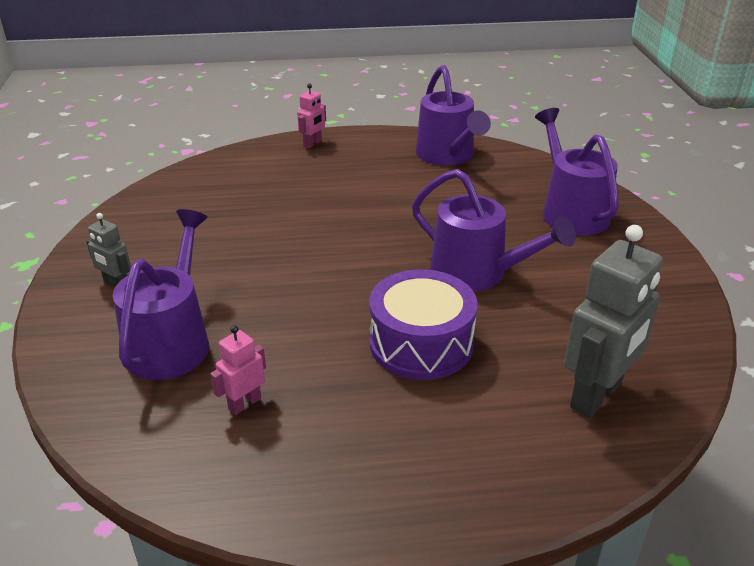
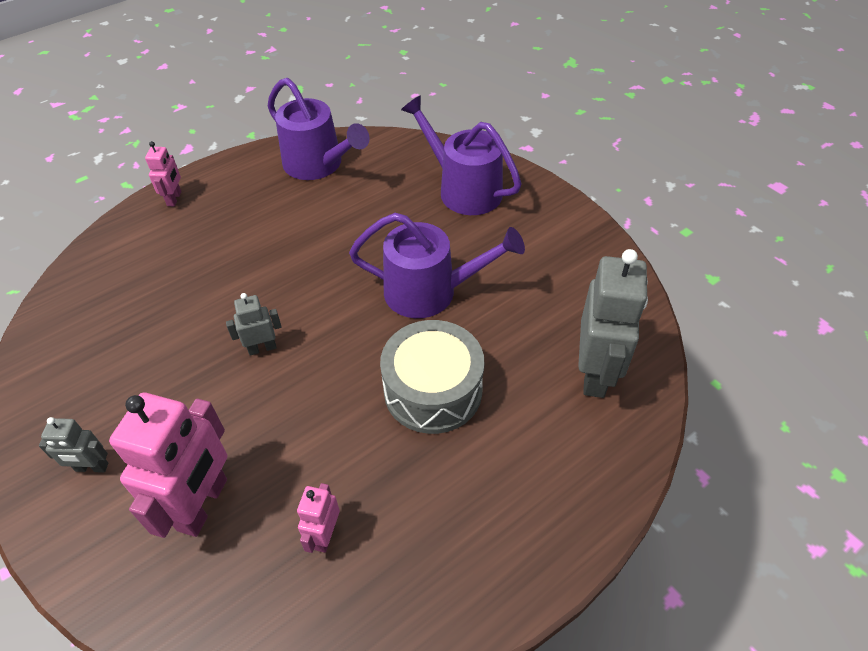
camera: 30 degrees left, 15 degrees up
(171, 341) = (203, 504): purple watering can -> pink robot
(300, 259) = (262, 348): none -> grey robot
(421, 343) = (433, 390): purple drum -> grey drum

